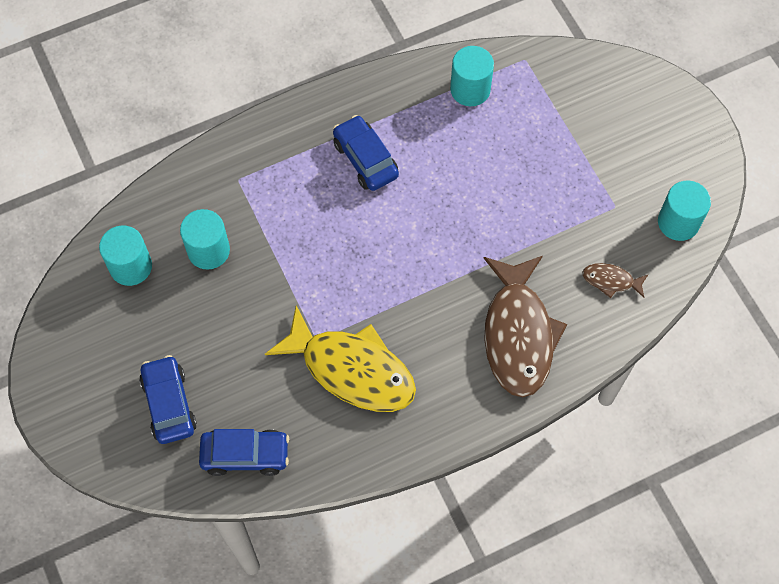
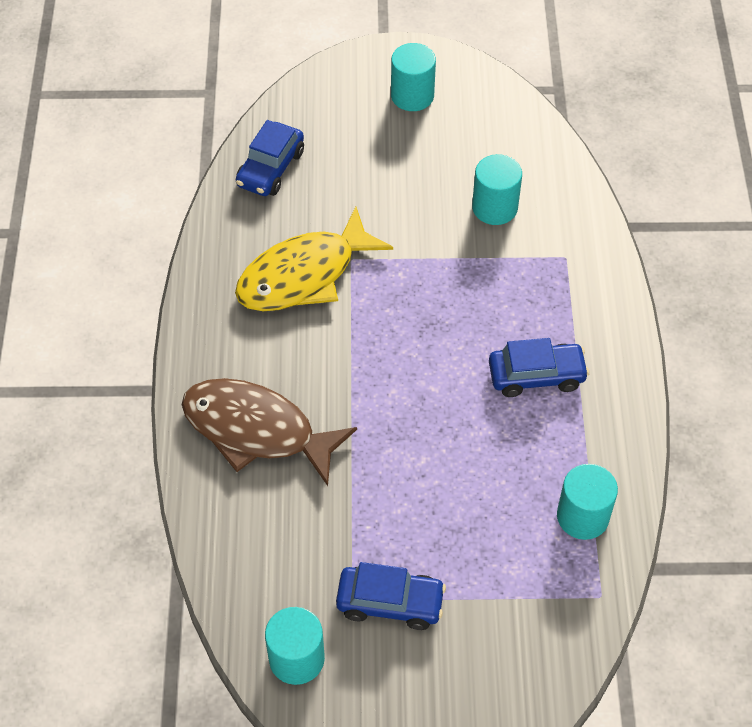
camera: 115 degrees right, 10 degrees down
(131, 266) = (508, 145): turquoise cylinder -> turquoise cylinder (412, 96)
(169, 404) = (352, 131): blue car -> blue car (390, 603)
(611, 281) = (265, 548): brown fish -> none

